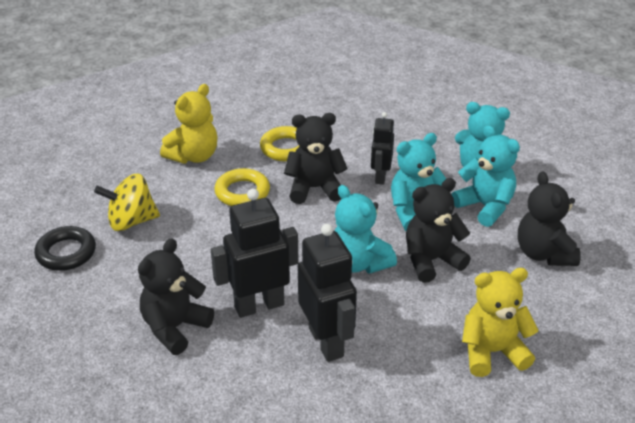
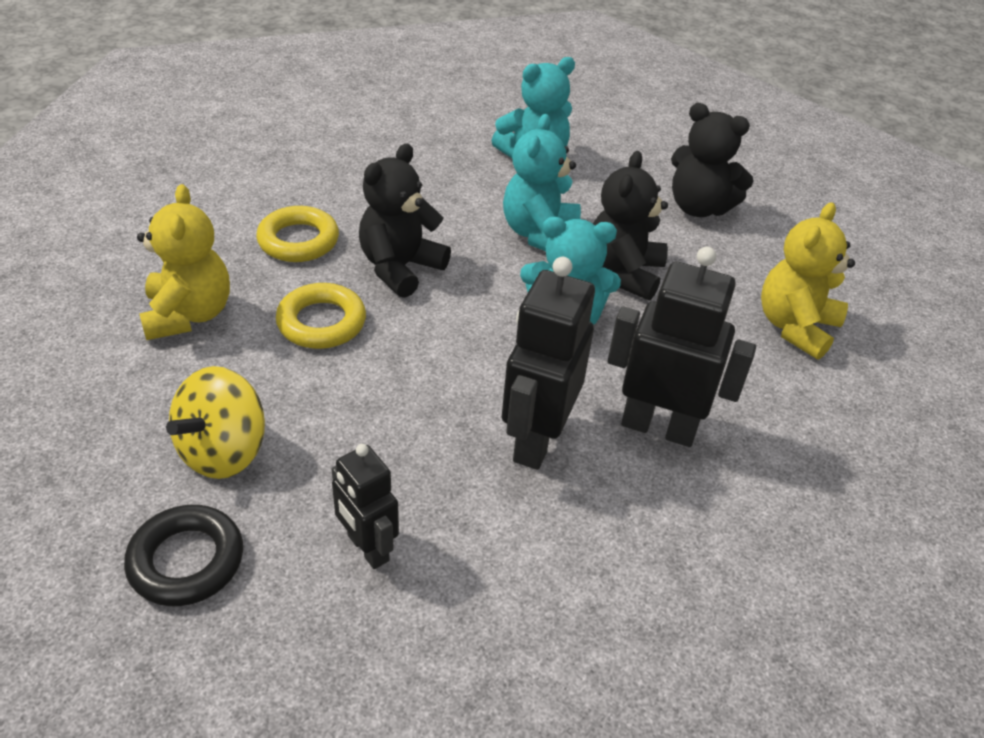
camera: 50 degrees left, 5 degrees up
(175, 328) = (484, 541): black teddy bear -> none
(380, 176) = (451, 216): black robot -> black robot (367, 548)
(485, 206) = (590, 191): turquoise teddy bear -> none

